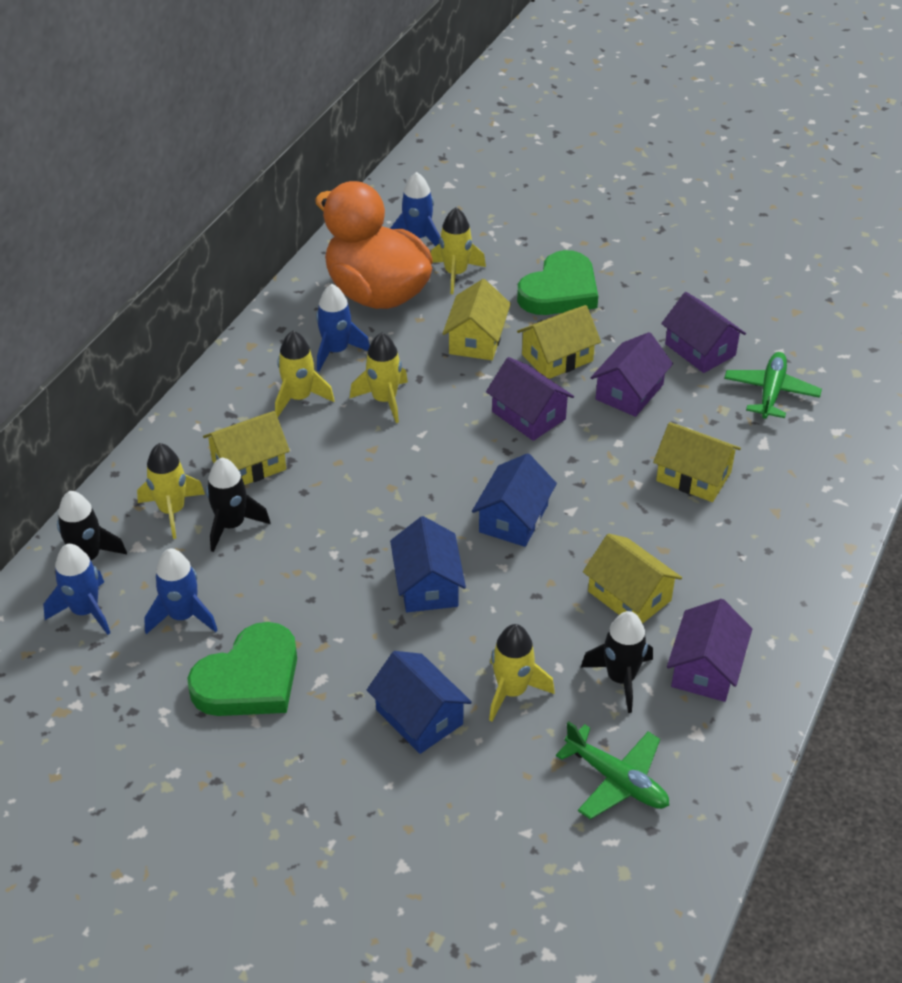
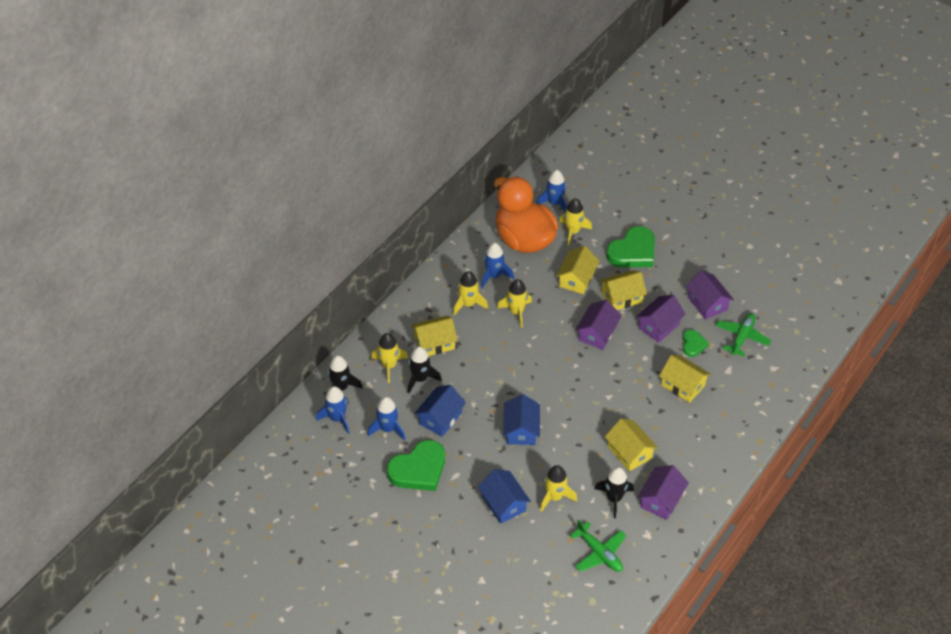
camera: 10 degrees right, 5 degrees up
(513, 518) = (575, 397): blue house -> blue house (440, 418)
(528, 415) = (597, 333): purple house -> purple house turned 60 degrees clockwise
(694, 413) = (693, 344): none -> green heart

